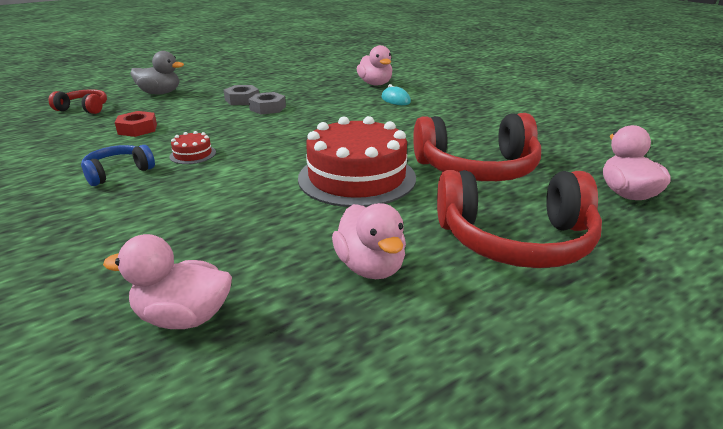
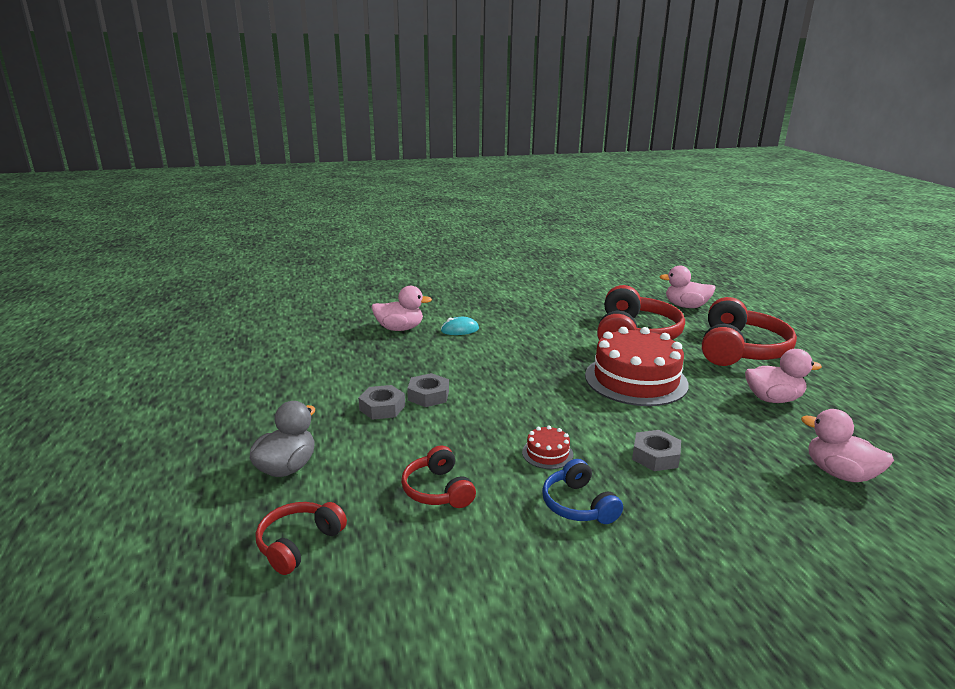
camera: 70 degrees left, 5 degrees down
(137, 129) = (438, 490): red nut -> red headphones
(183, 317) = (839, 474): pink duck -> pink duck turned 105 degrees clockwise
(199, 197) = (655, 456): none -> grey nut

